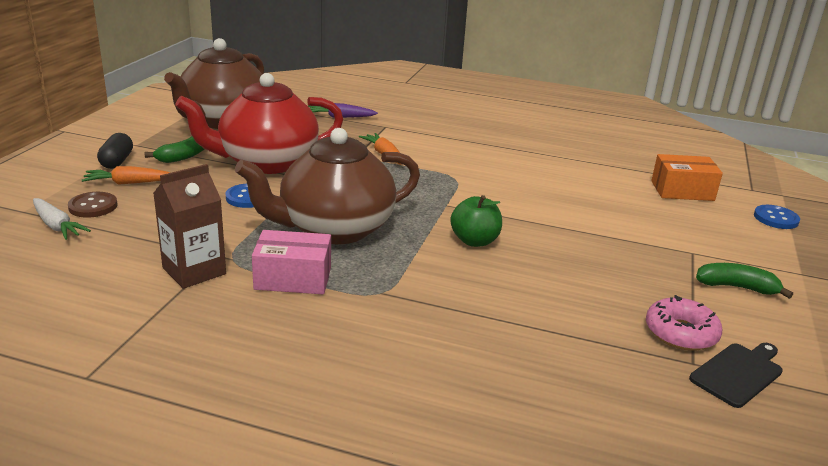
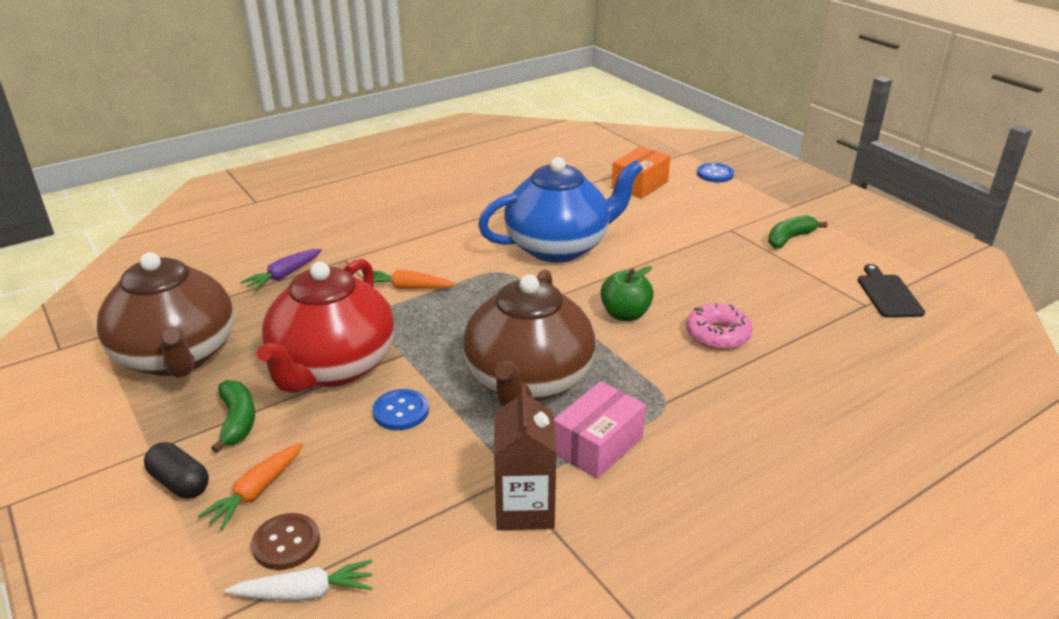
camera: 50 degrees left, 5 degrees up
(524, 187) = (559, 247): none -> blue teapot
(680, 333) = (828, 290): pink donut -> pink donut (717, 335)

